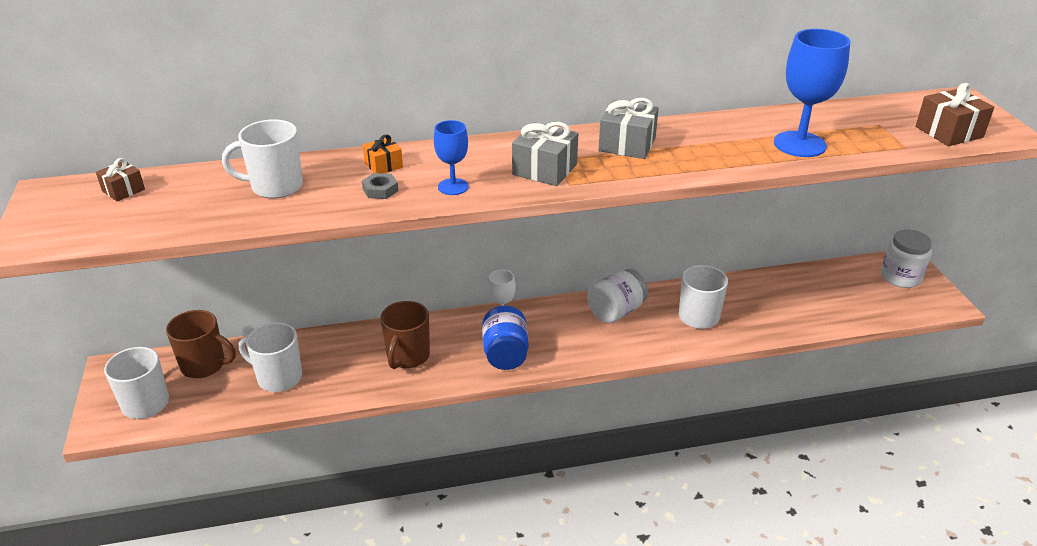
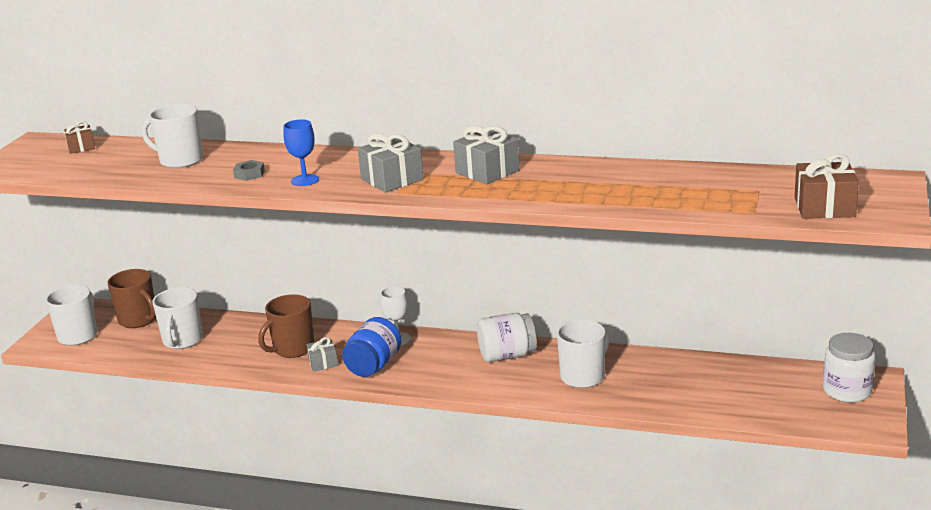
camera: 30 degrees right, 10 degrees down
(278, 377) = (182, 341): white mug -> white mug turned 135 degrees counterclockwise
(383, 165) = (273, 158): orange gift -> none
(452, 364) = (323, 363): none -> grey gift
(799, 144) = (648, 194): blue goblet -> none

